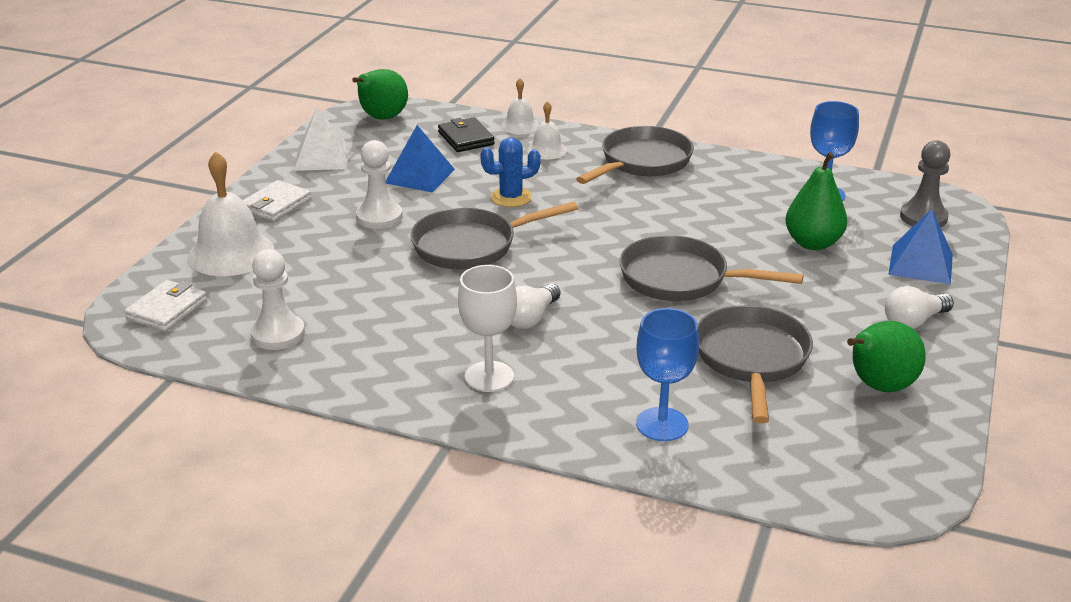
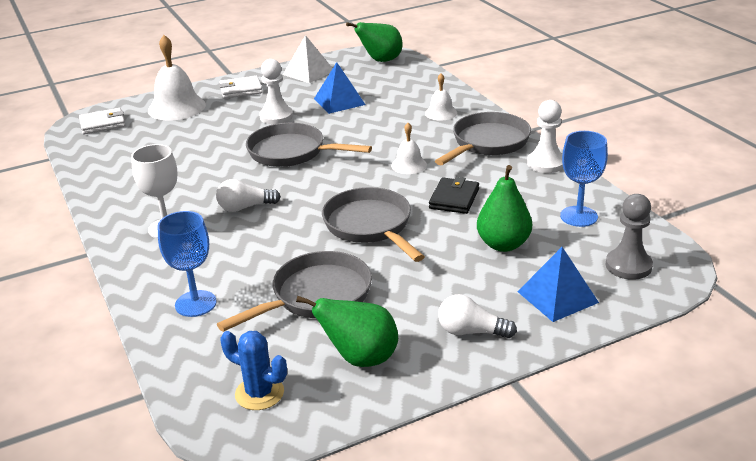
camera: 45 degrees right, 0 degrees up
(278, 334) = (121, 158): white pawn -> white pawn (546, 163)
(466, 138) = (405, 89): black wallet -> black wallet (454, 199)
(511, 197) = (365, 133): blue cactus -> blue cactus (259, 393)
(520, 125) = (452, 92): white bell -> white bell (409, 165)
(642, 162) = (487, 143): grey pan -> grey pan turned 45 degrees counterclockwise

